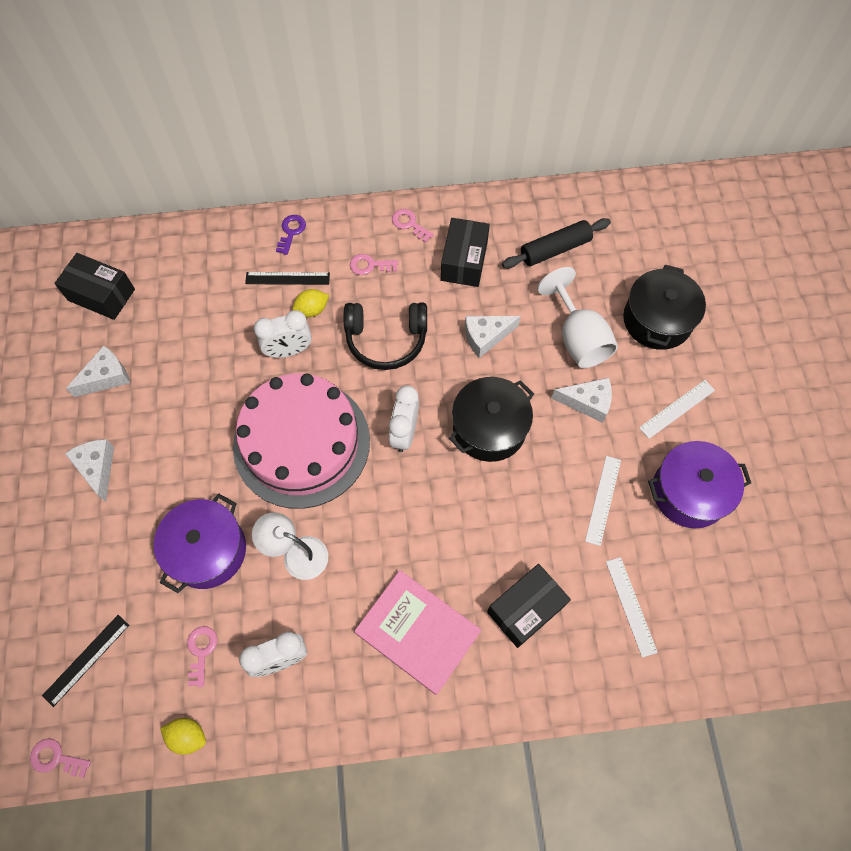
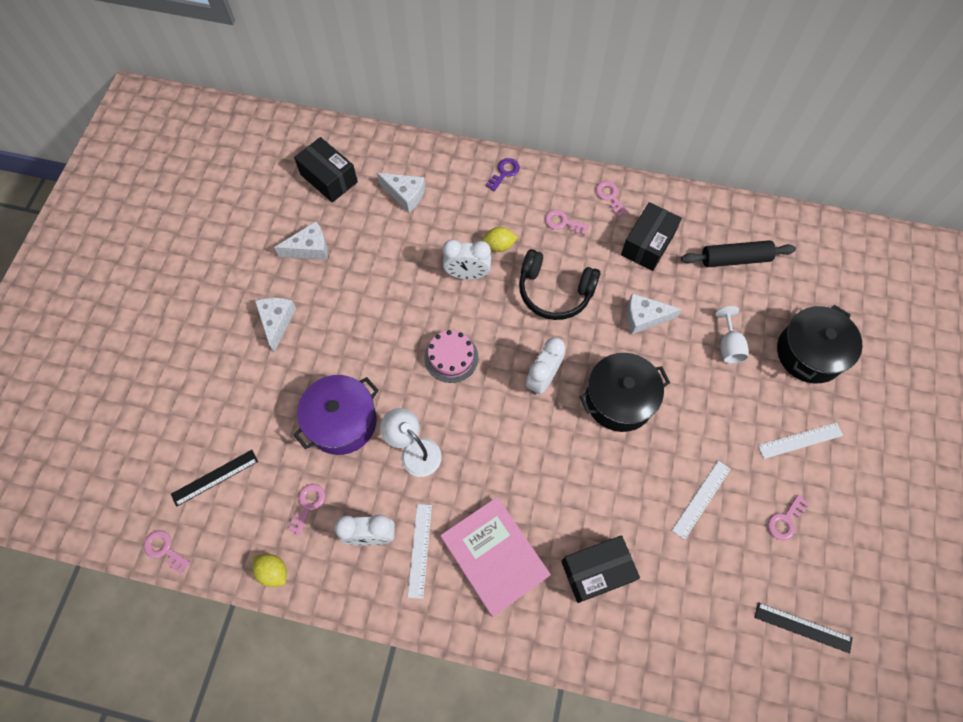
camera: 20 degrees right, 0 degrees up
(287, 278) = (487, 212): black ruler -> black ruler (803, 627)
(301, 443) = (451, 357): pink cake -> pink cake, size x0.44
(578, 338) = (728, 346): white goblet -> white goblet, size x0.59
(587, 402) = (717, 406): white cheese -> white cheese (405, 195)
(631, 606) = (694, 604): white ruler -> white ruler (420, 550)
(689, 492) = (785, 520): purple pot -> pink key

